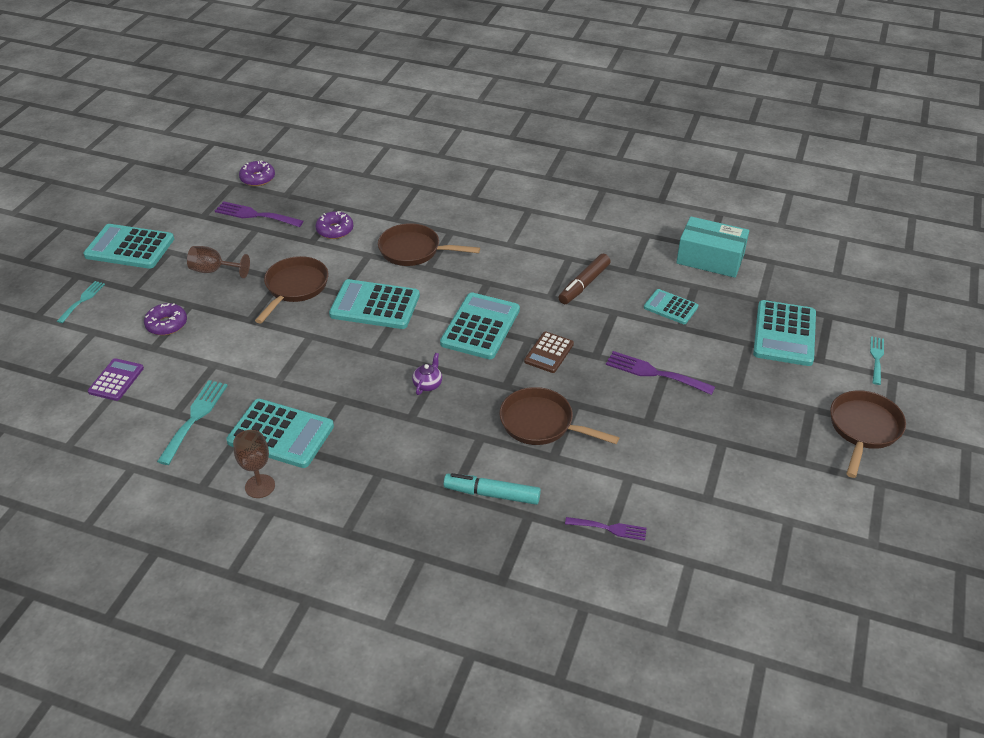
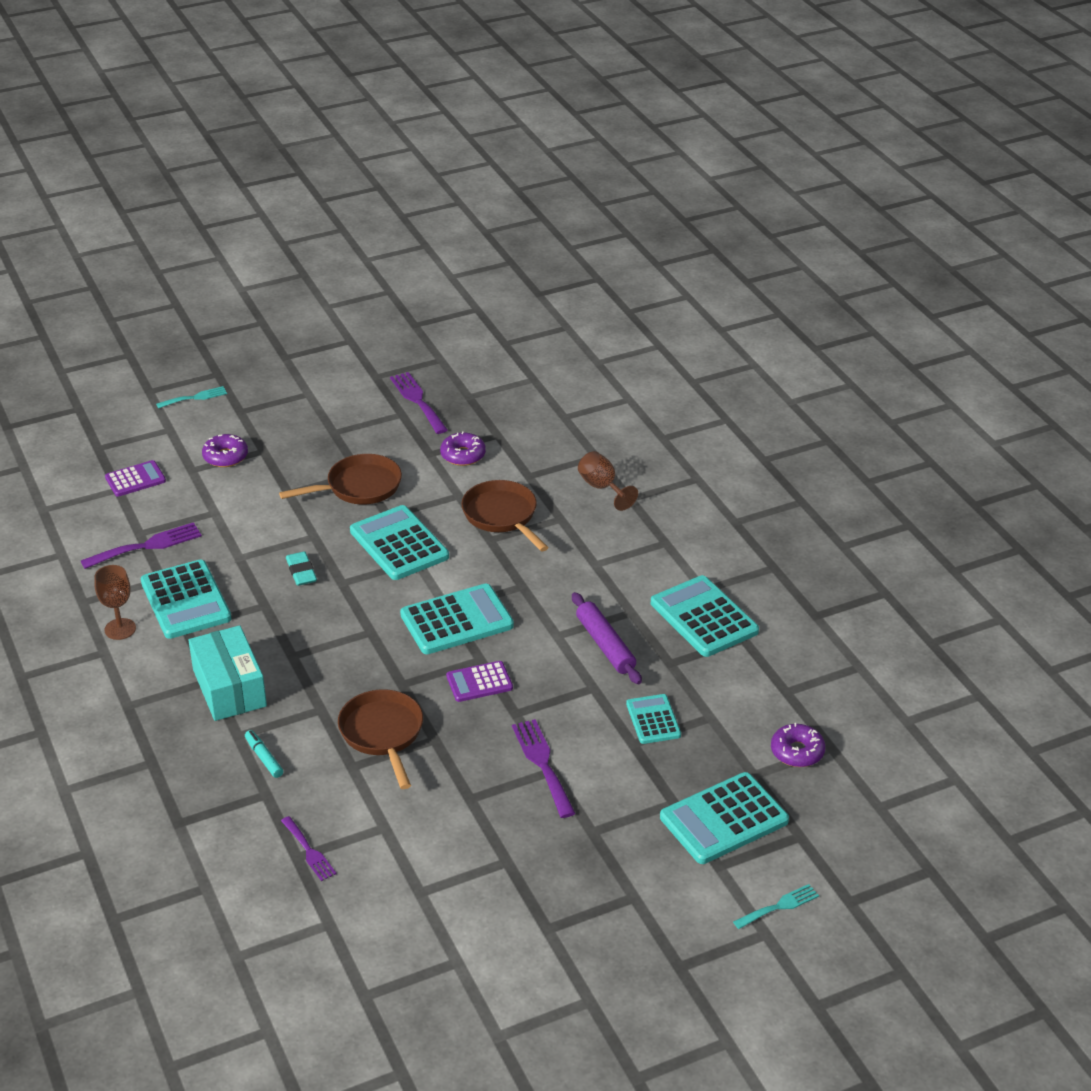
camera: 45 degrees right, 5 degrees down
(129, 247) = (284, 372): turquoise calculator -> turquoise calculator (704, 617)
(195, 418) = (147, 546): turquoise fork -> purple fork
(214, 271) = (318, 432): brown goblet -> brown goblet (602, 488)
(257, 178) = (467, 366): purple donut -> purple donut (797, 752)
(335, 362) = (301, 572): none -> turquoise eraser
(428, 384) = (344, 638): purple teapot -> none
(492, 494) = (264, 758): turquoise marker -> turquoise marker, size x0.62
(549, 353) = (479, 682): brown calculator -> purple calculator
(584, 284) = (605, 645): brown marker -> purple rolling pin
(710, 259) = (769, 703): turquoise box -> turquoise box (229, 688)
(863, 429) = (653, 950): brown pan -> none

